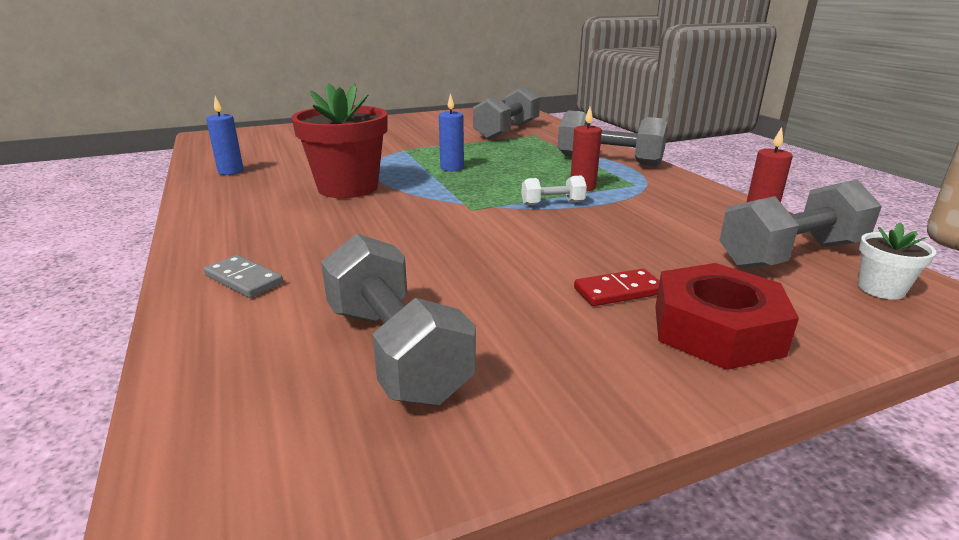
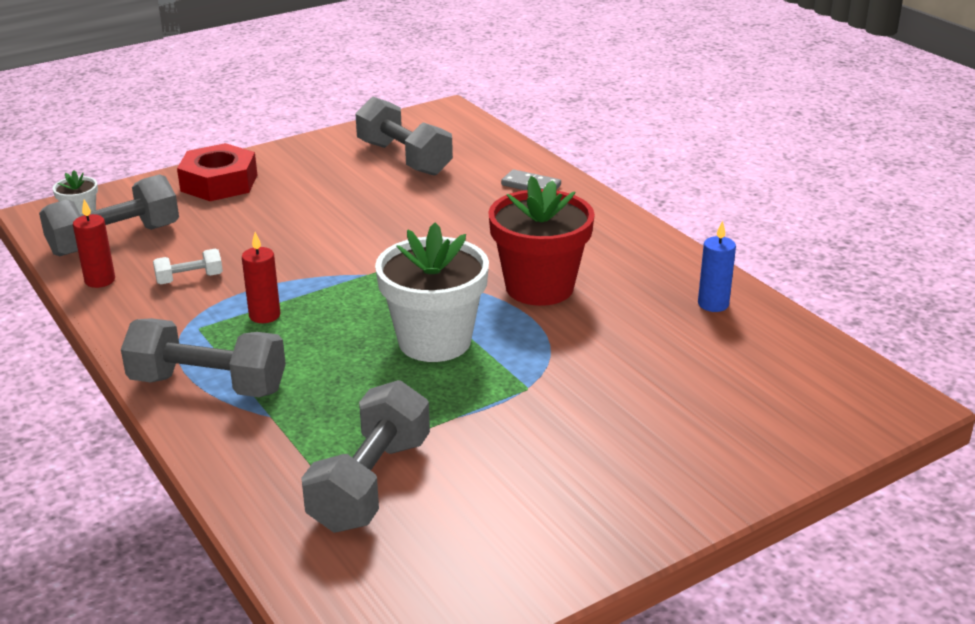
camera: 170 degrees right, 5 degrees up
(452, 168) = (434, 341): blue candle -> white flower pot
(552, 203) = (304, 283): white dumbbell -> white dumbbell (189, 279)
(618, 291) = (269, 200): red domino -> none

